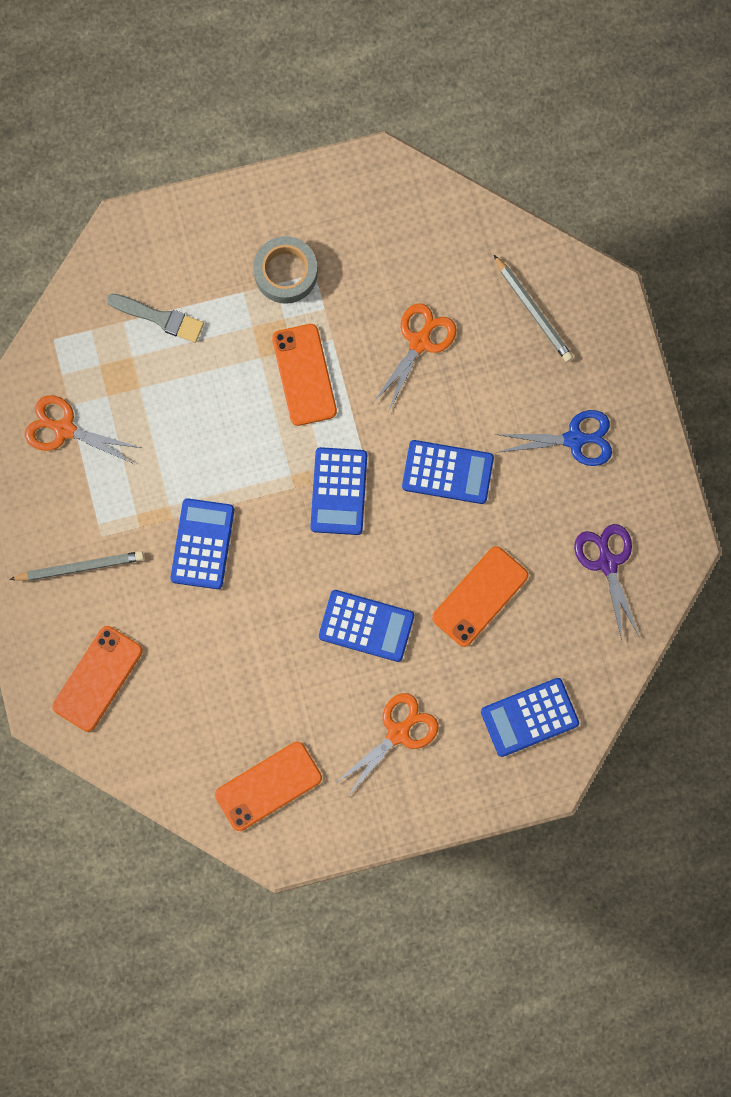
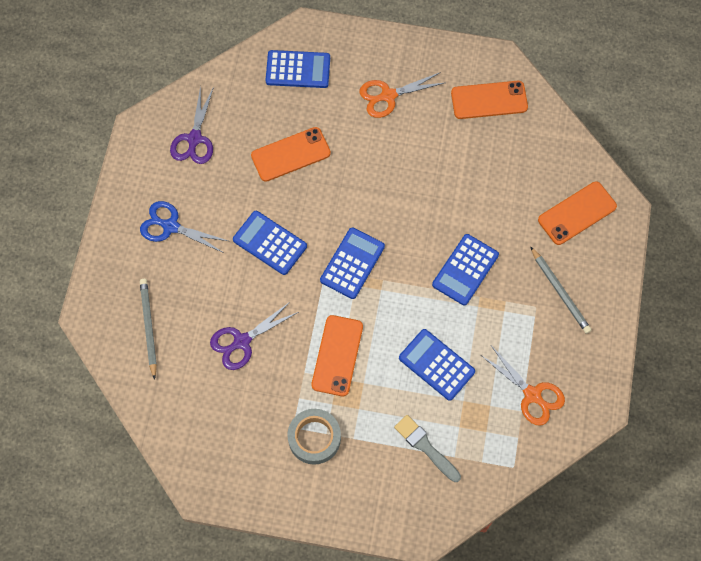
camera: 155 degrees left, 10 degrees down
(80, 567) = (560, 292): grey pencil -> grey pencil turned 135 degrees counterclockwise
(366, 626) = (377, 168): blue calculator -> blue calculator (436, 364)
(420, 342) = (242, 341): orange scissors -> purple scissors

